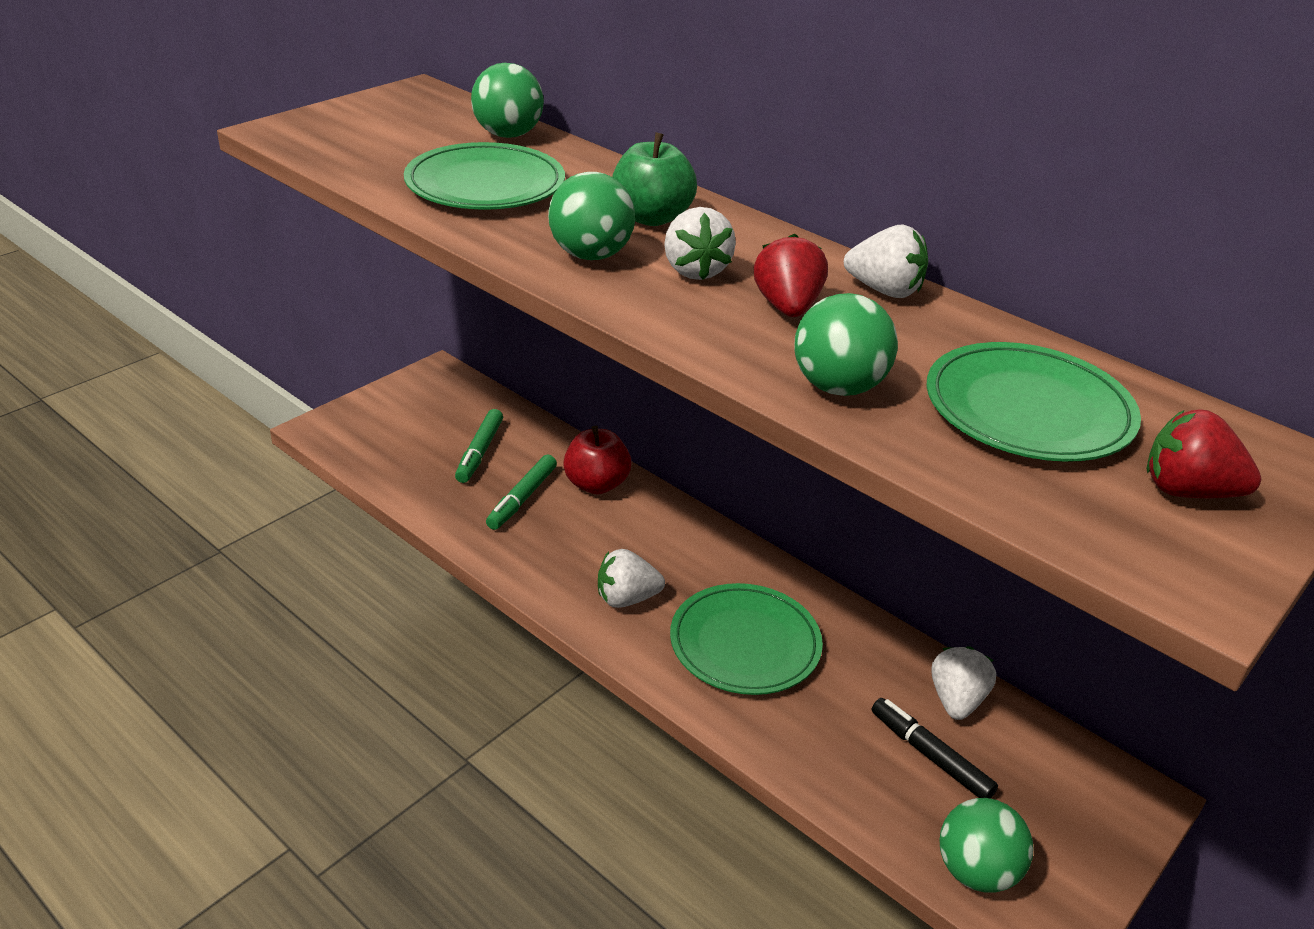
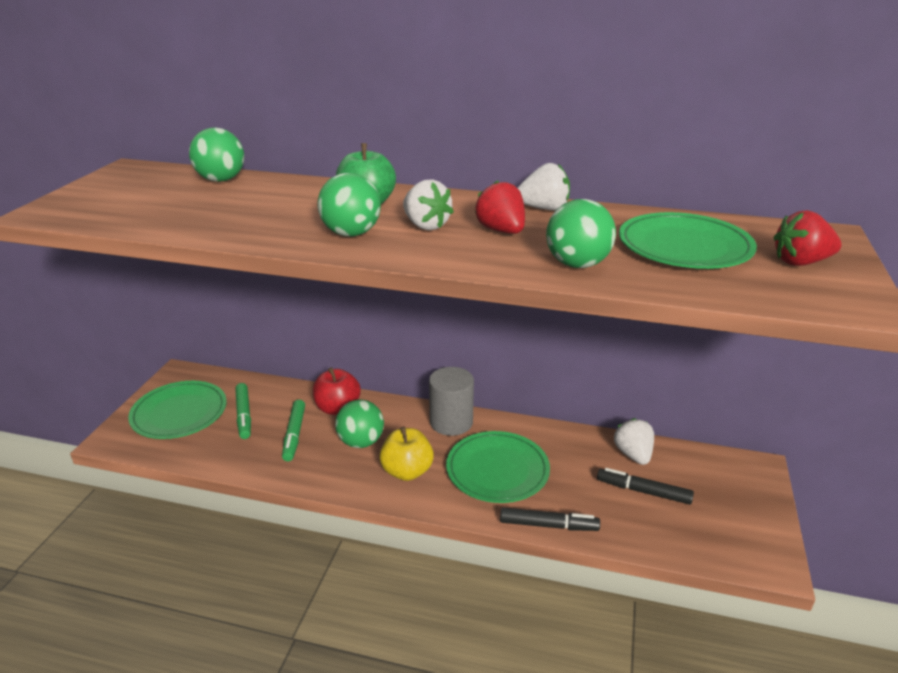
camera: 25 degrees left, 5 degrees down
(485, 185) = (235, 211): green plate -> green plate (179, 413)
(626, 598) = (407, 471): white strawberry -> yellow apple
(729, 556) = (451, 422): none -> grey cylinder
(759, 742) = (548, 525): none -> black marker
(976, 871) = (714, 545): green ball -> green ball (361, 442)

